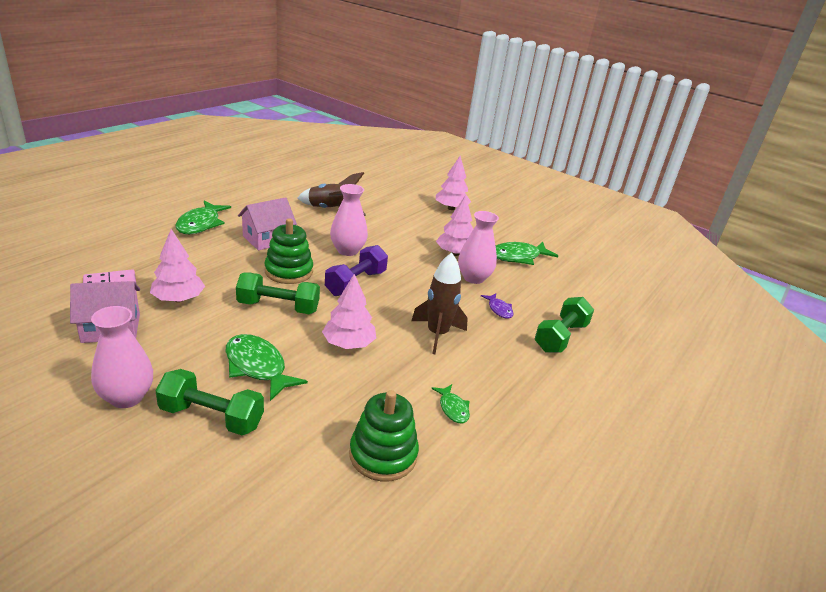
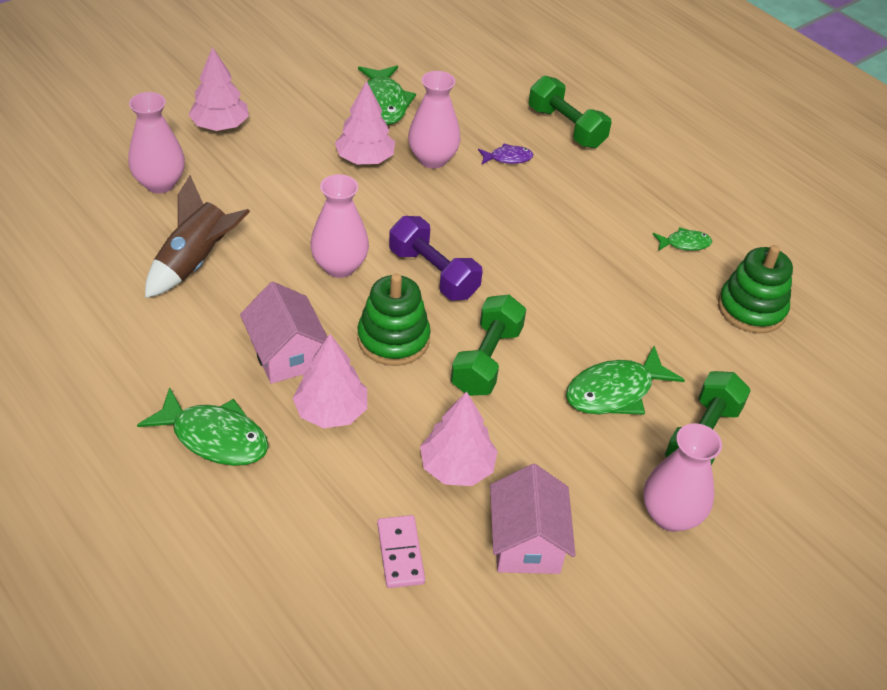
camera: 75 degrees left, 15 degrees up
(348, 344) = (572, 304): pink tree -> pink tree (331, 411)
(390, 197) = (160, 183): none -> pink vase
(437, 334) = (556, 223): brown rocket -> none

